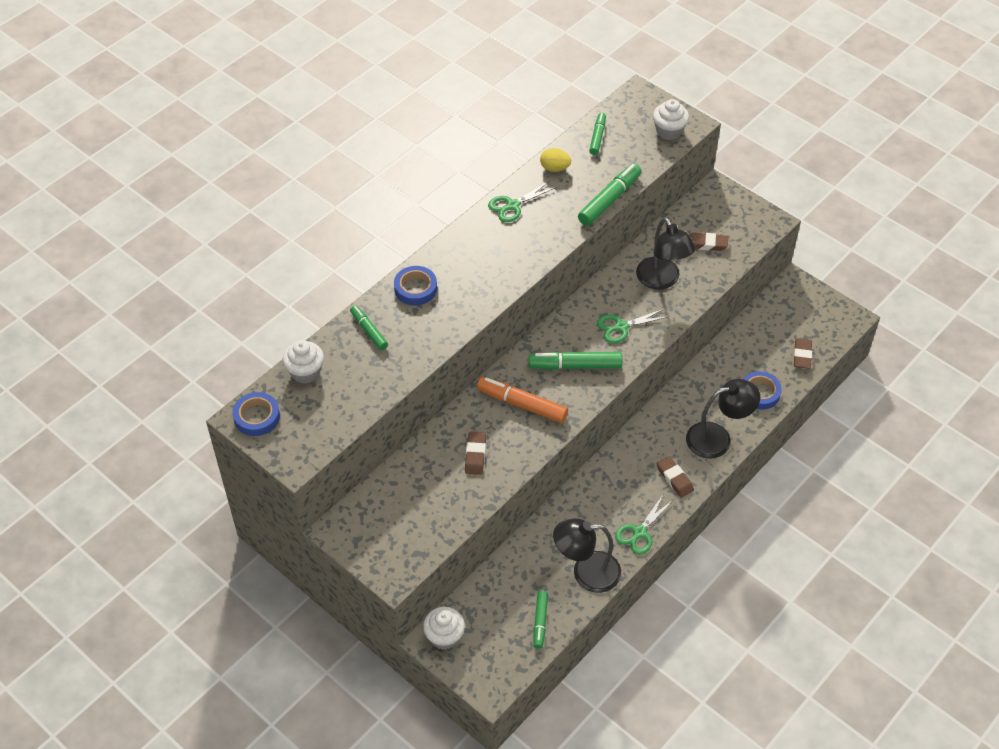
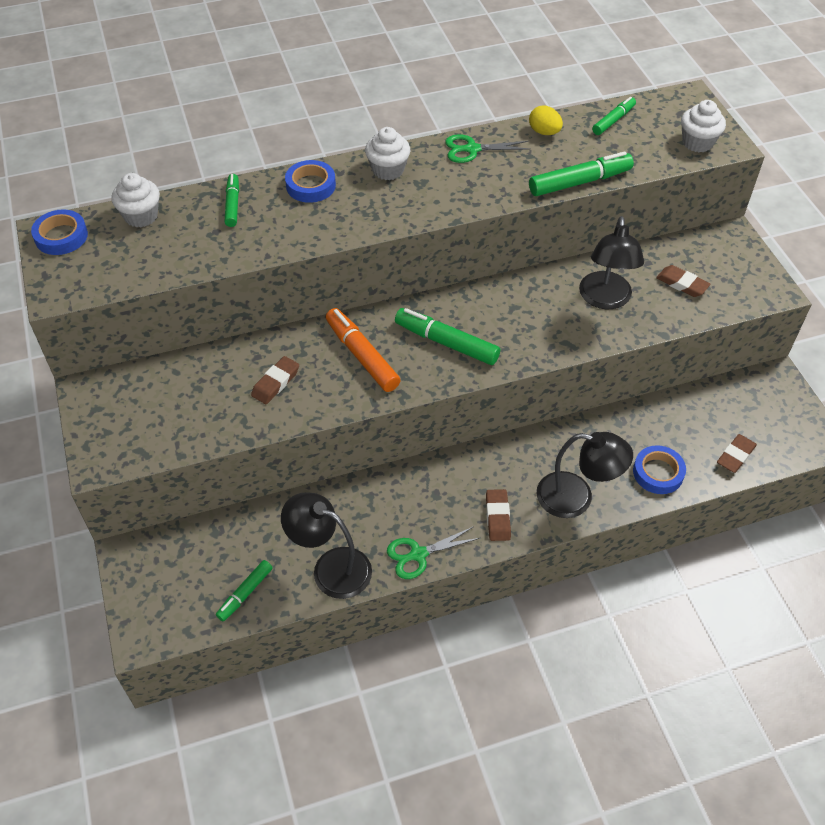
camera: 30 degrees right, 0 degrees up
(444, 636) = (142, 557): white cupcake -> white cupcake (388, 170)
(621, 327) = (525, 326): green scissors -> none

